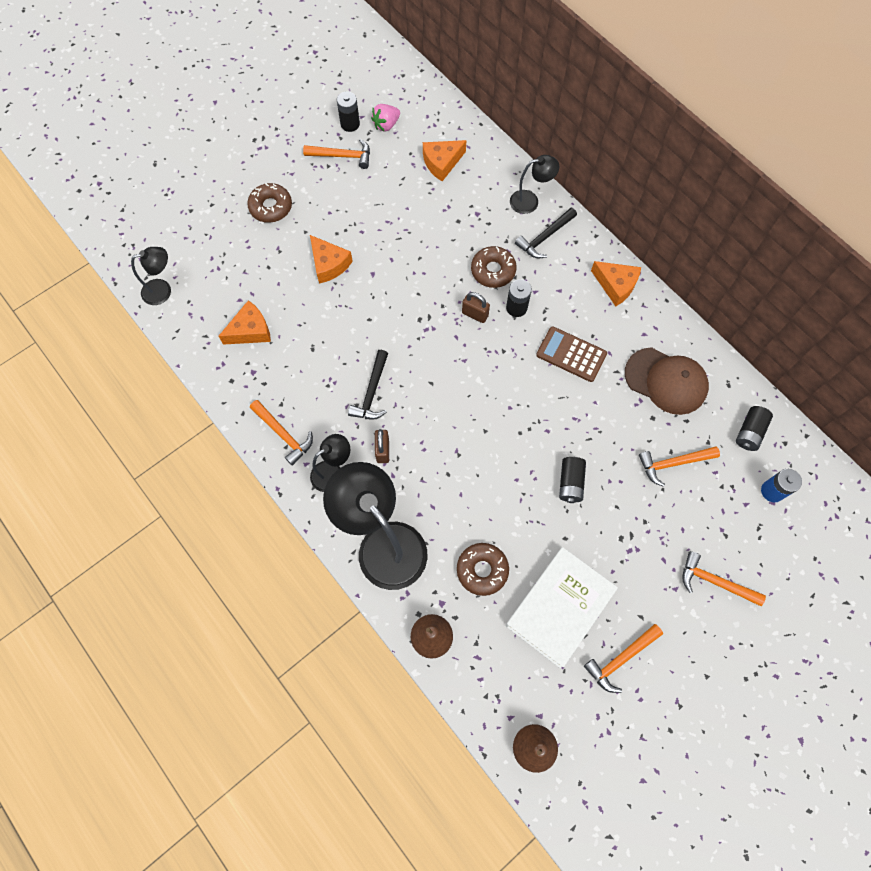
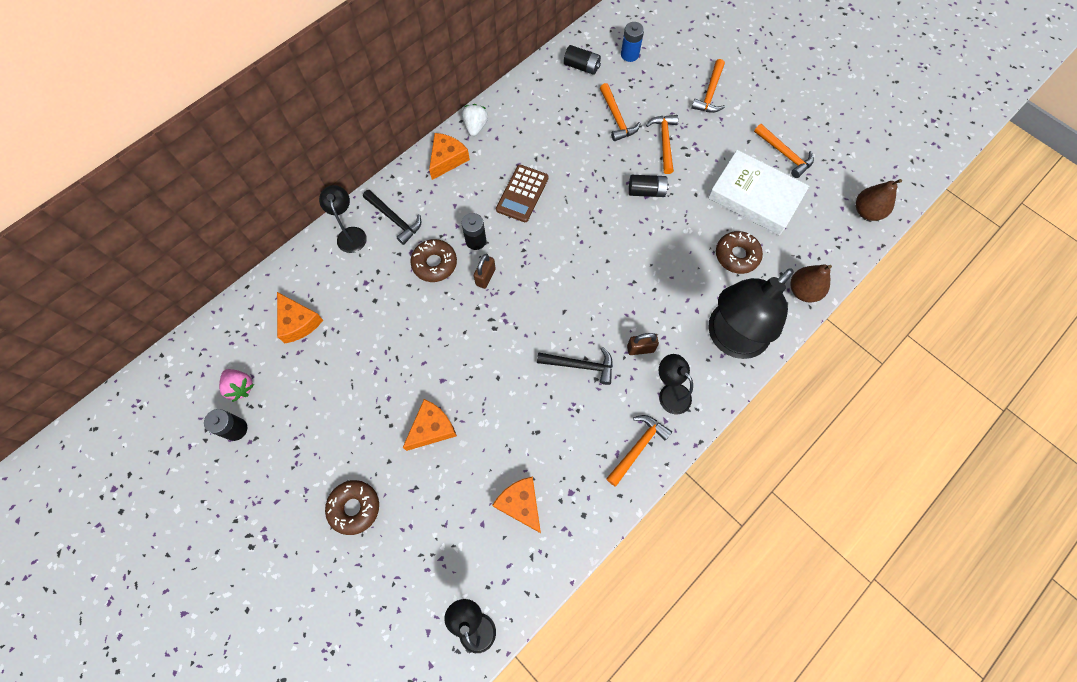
camera: 95 degrees left, 0 degrees up
(342, 156) = (283, 432): orange hammer -> orange hammer (664, 142)
(659, 314) = (475, 126): none -> white strawberry
(666, 381) = (541, 122): brown cap -> none

